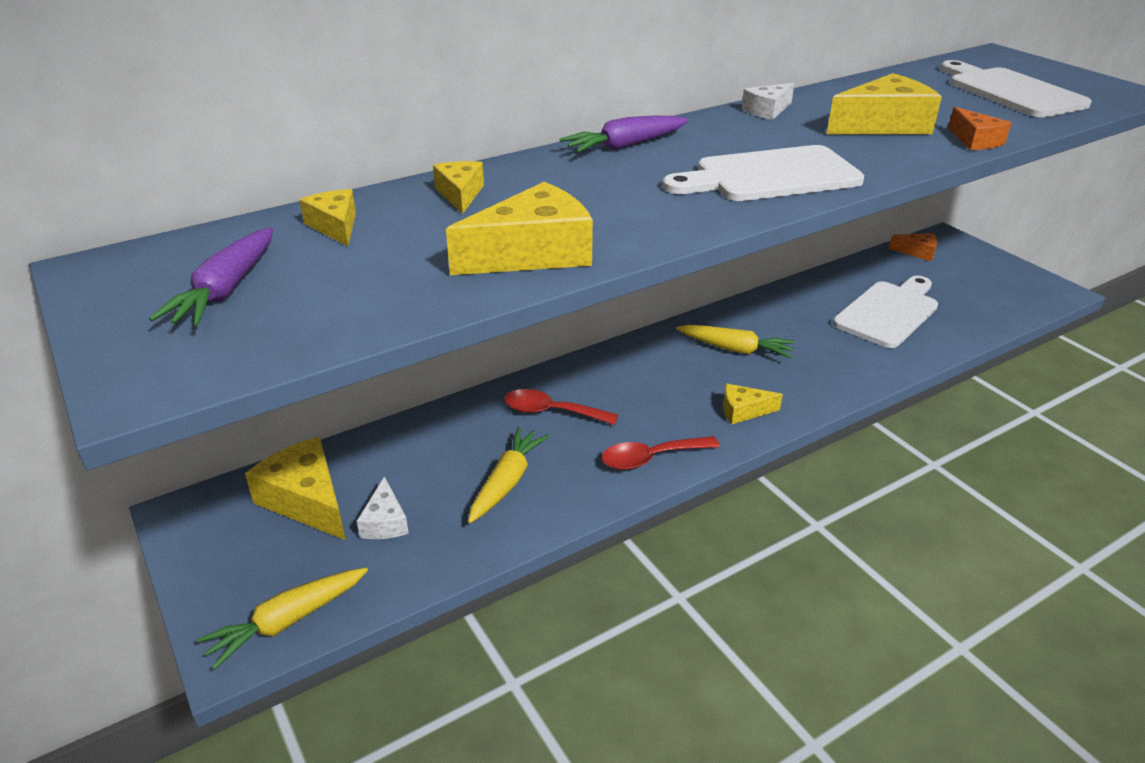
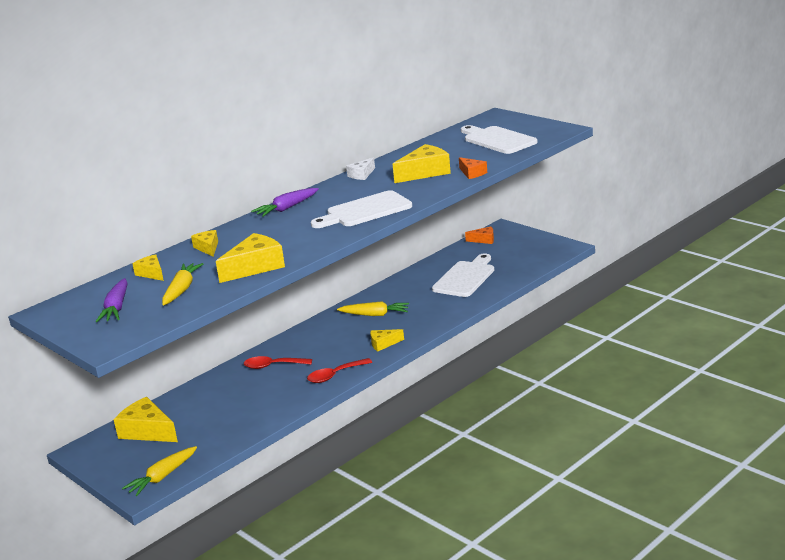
camera: 10 degrees left, 10 degrees down
(385, 522) = (196, 430): white cheese -> none
(507, 482) = (257, 401): yellow carrot -> yellow carrot (182, 290)

